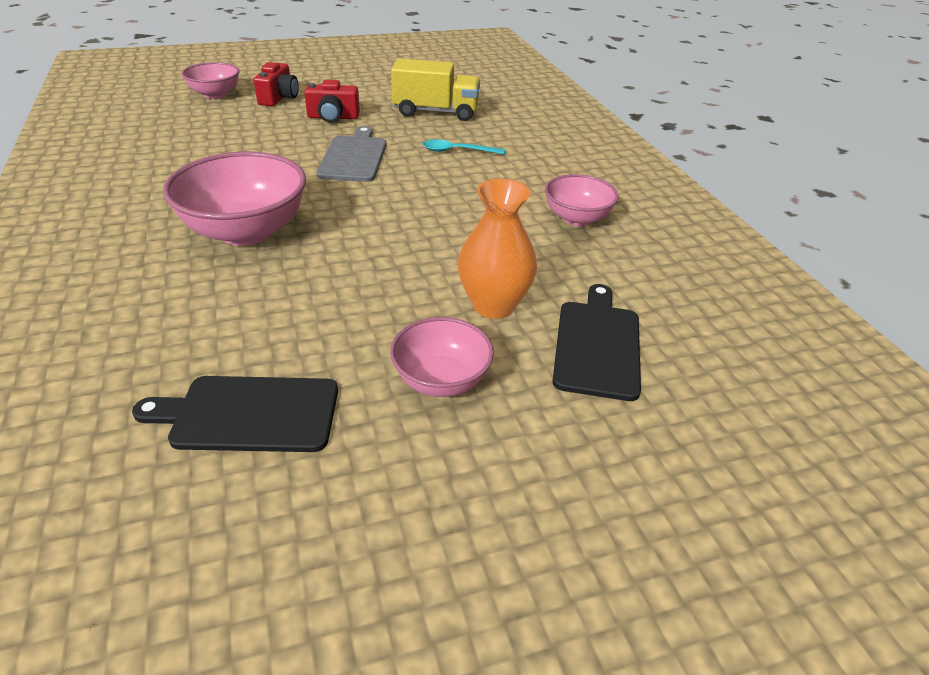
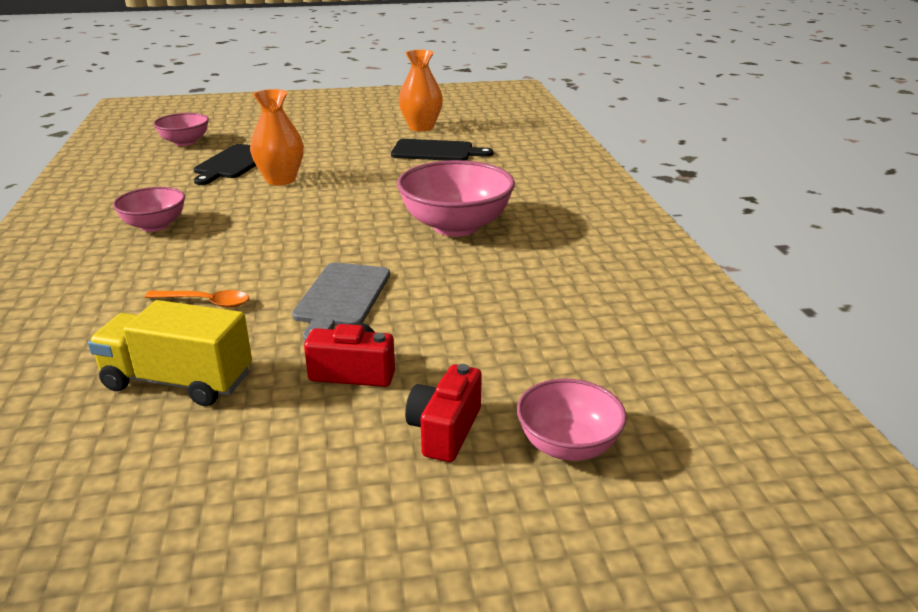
camera: 170 degrees left, 10 degrees down
(274, 543) = (421, 127): none -> orange vase
(441, 380) = (334, 156): pink bowl -> pink bowl (185, 142)
(457, 151) = (205, 302): turquoise spoon -> orange spoon

